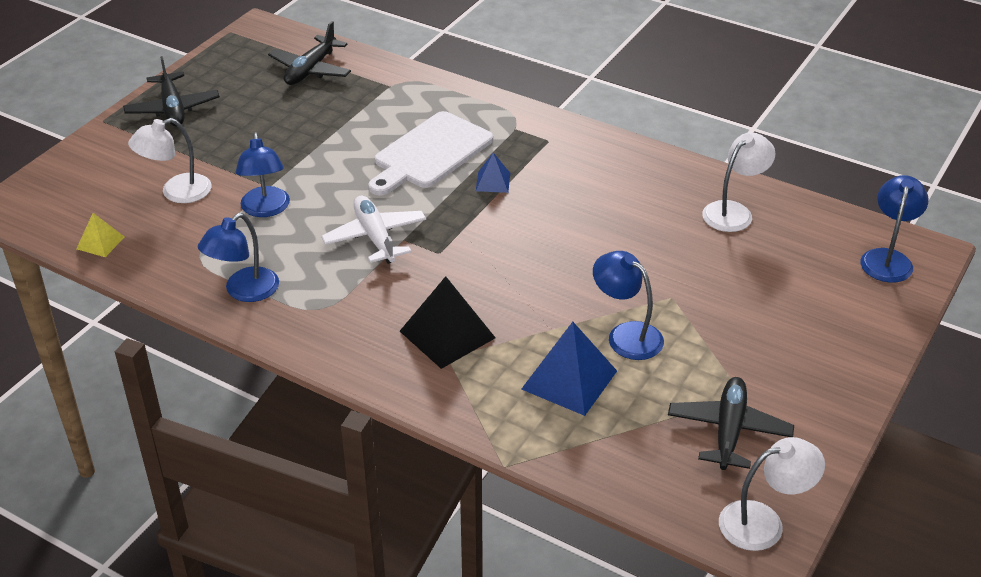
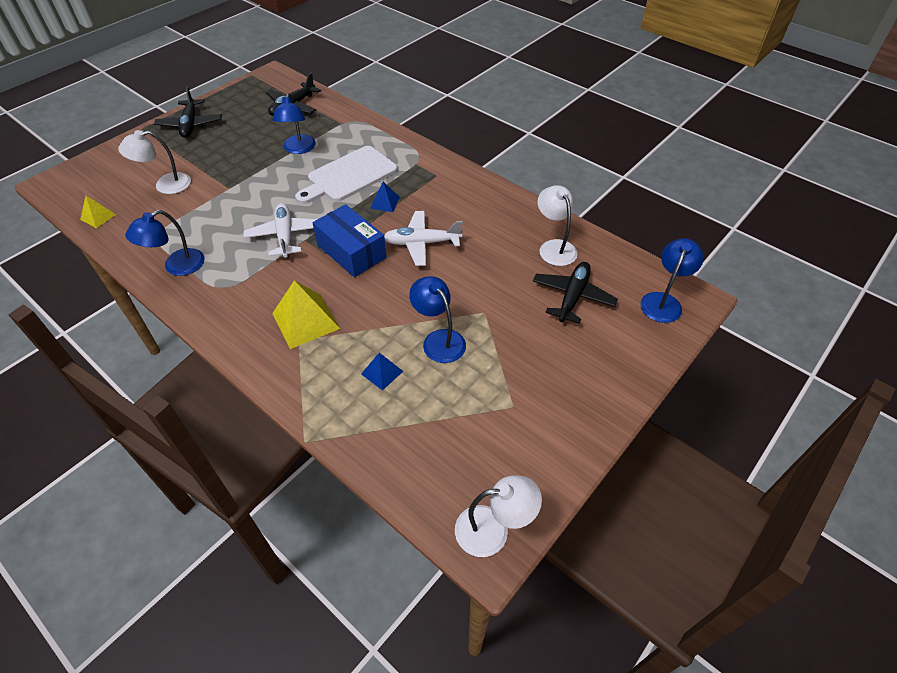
camera: 10 degrees right, 10 degrees up
(265, 209) = (219, 205): blue lamp -> blue lamp (298, 149)
(447, 334) = (305, 320): black pyramid -> yellow pyramid
(473, 246) = (351, 251): none -> blue box
(561, 226) = (422, 243): none -> white plane
(569, 380) = (382, 372): blue pyramid -> blue pyramid, size x0.54
(728, 430) = (491, 437): black plane -> black plane (572, 297)
(734, 211) = (554, 247): white lamp -> white lamp turned 75 degrees counterclockwise

